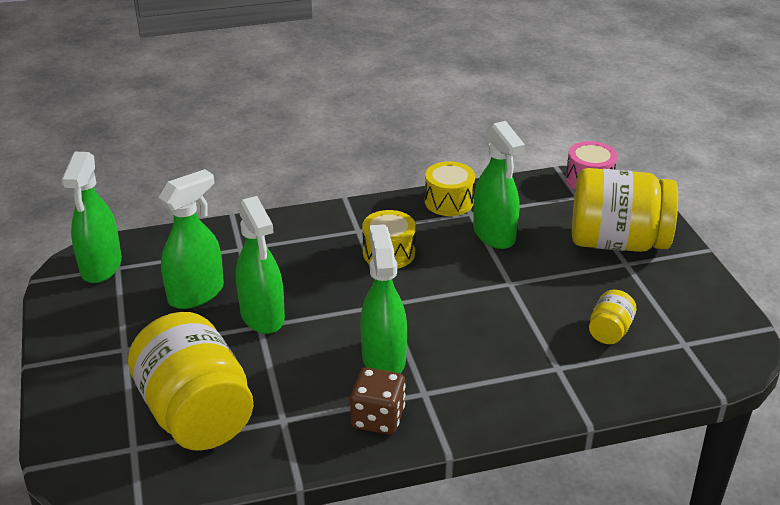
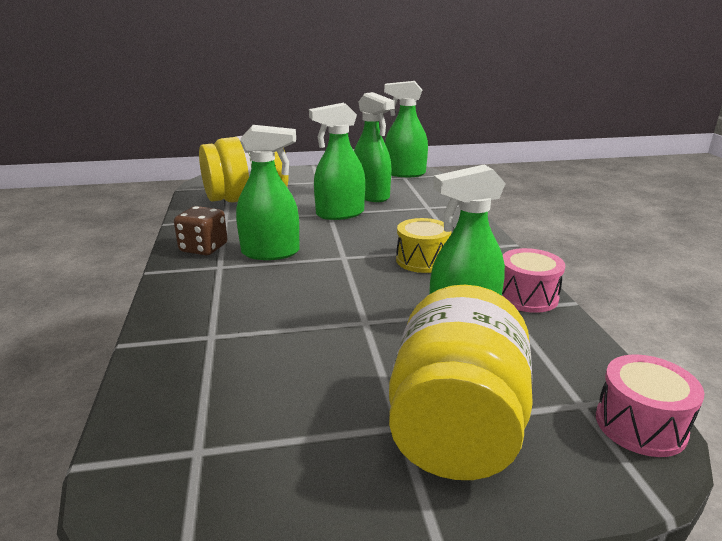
camera: 95 degrees right, 10 degrees down
(449, 202) = (527, 296): yellow drum -> pink drum
(609, 331) = (253, 383): yellow jar -> none

